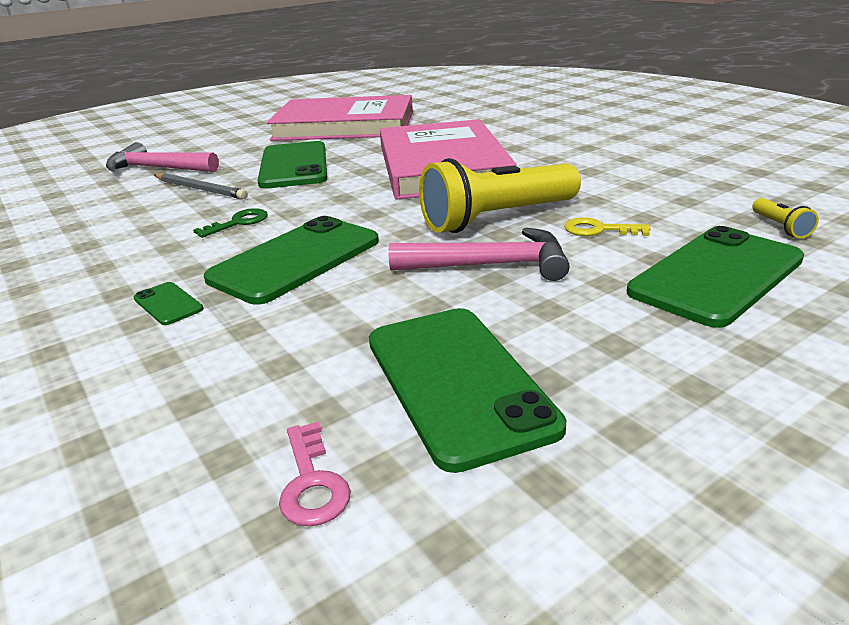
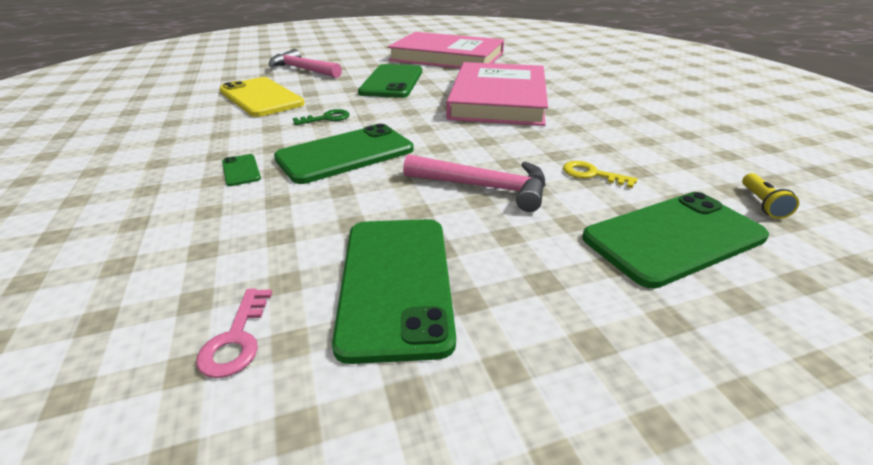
camera: 15 degrees right, 5 degrees up
(124, 212) = (261, 97): none -> yellow phone
(200, 189) = (319, 89): grey pencil -> none
(496, 218) = (514, 149): yellow flashlight -> none

